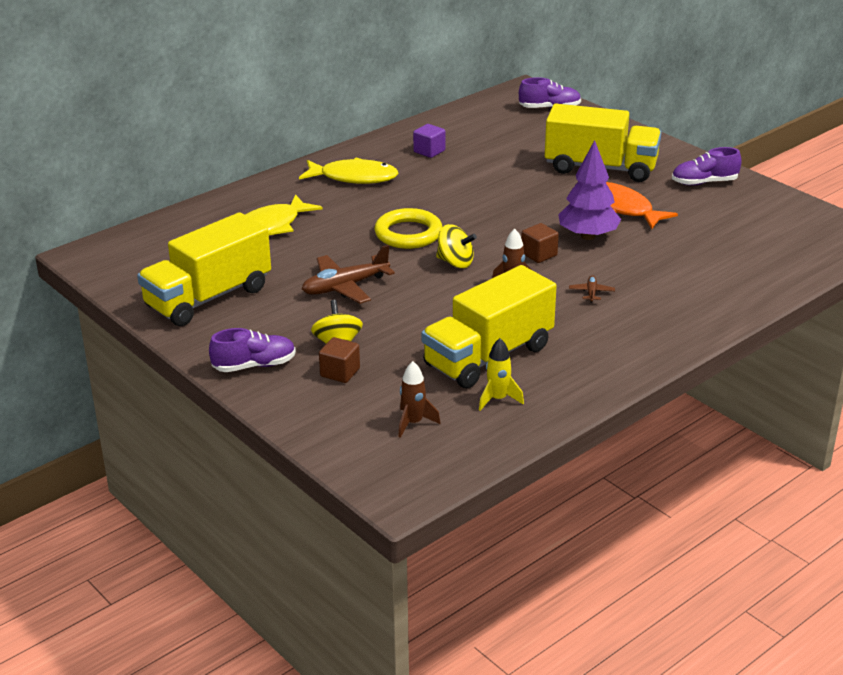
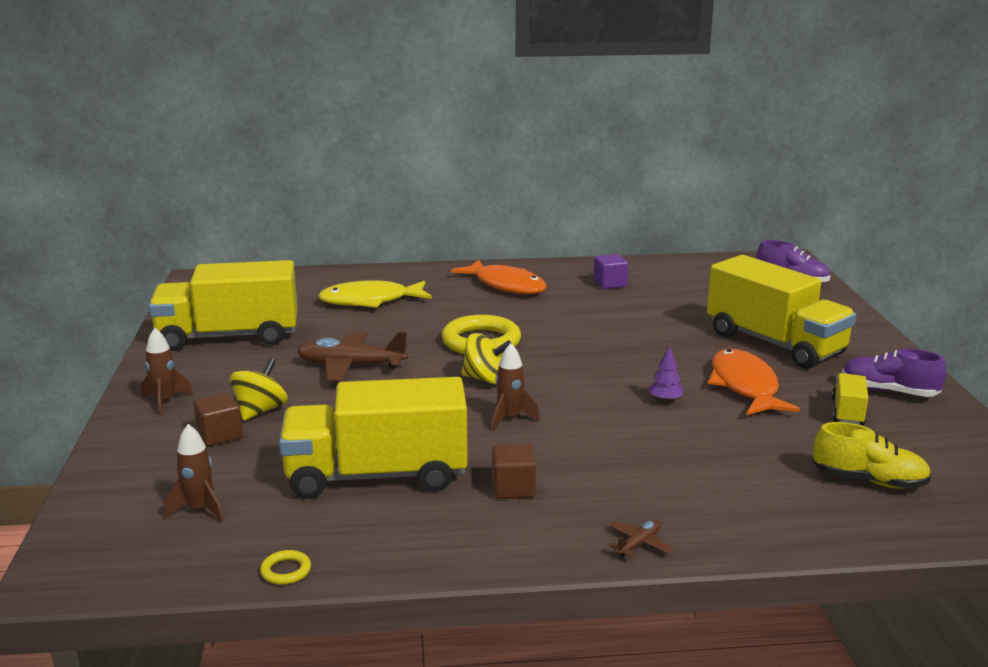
camera: 35 degrees right, 10 degrees down
(254, 365) = (165, 401): purple shoe -> brown rocket
(354, 177) = (506, 285): yellow fish -> orange fish
(455, 262) = (486, 379): yellow spinning top -> yellow spinning top turned 45 degrees counterclockwise
(498, 399) = (315, 522): yellow rocket -> none
(526, 432) = (286, 571): none -> yellow ring
(539, 254) = (583, 400): brown cube -> brown cube (513, 488)
(588, 236) = (665, 400): purple tree -> purple tree, size x0.44
(591, 293) = (586, 455): brown plane -> brown plane (639, 544)
(698, 206) = (847, 412): none -> yellow truck
(756, 248) = (869, 481): none -> yellow shoe

